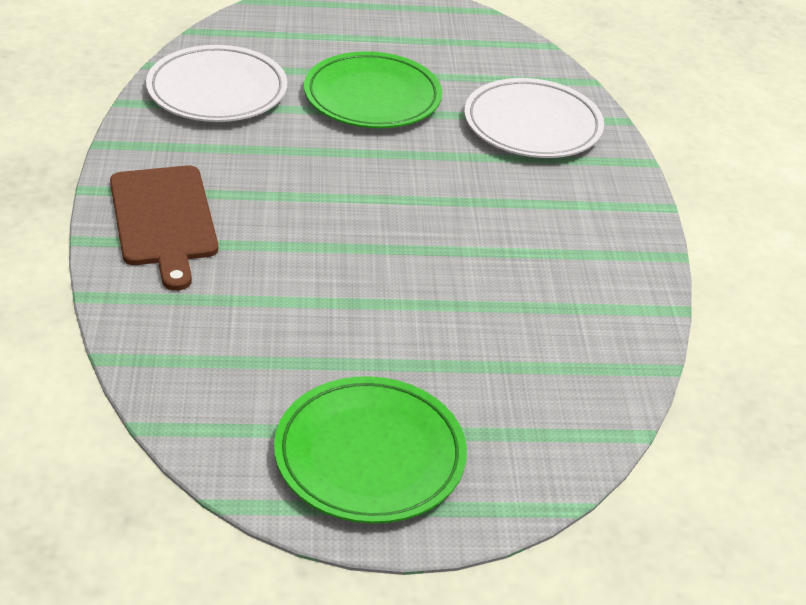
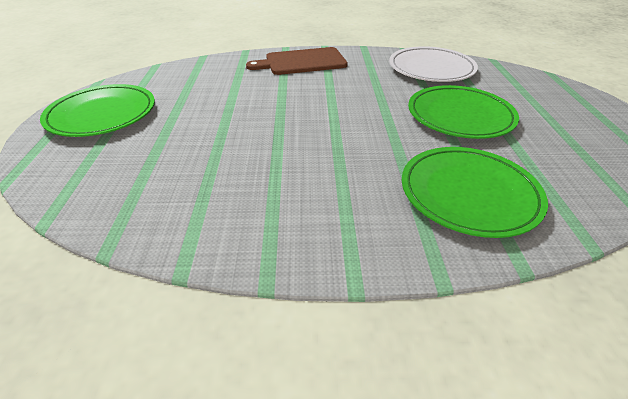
camera: 95 degrees right, 0 degrees up
(532, 125) = (469, 194): white plate -> green plate

